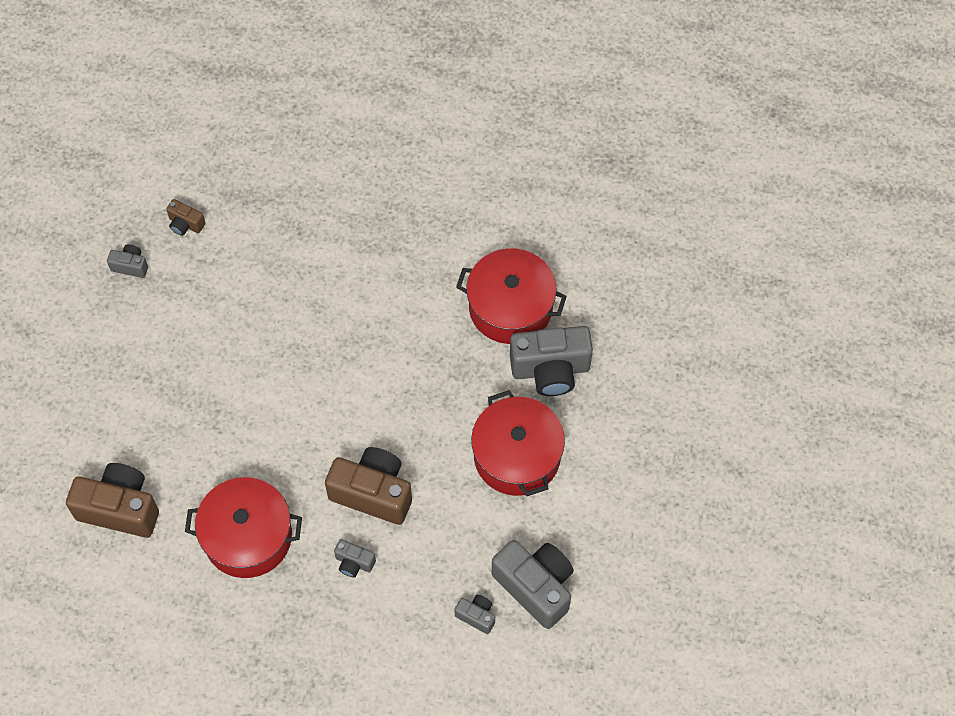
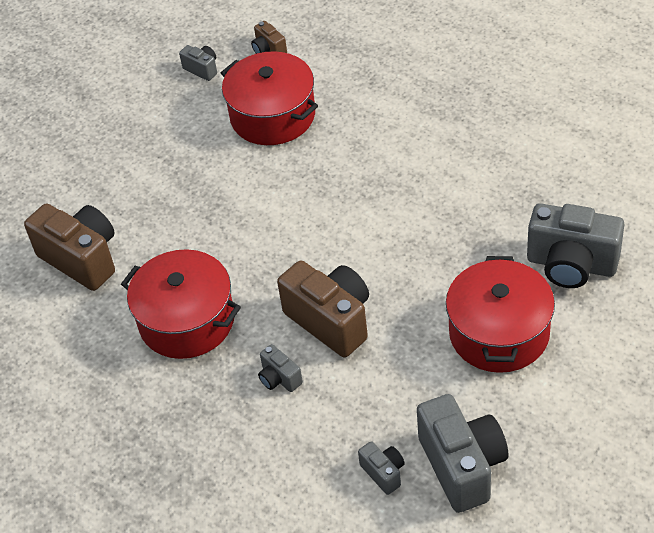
camera: 30 degrees right, 15 degrees down
(510, 307) = (553, 198): red pot -> red pot (272, 116)

